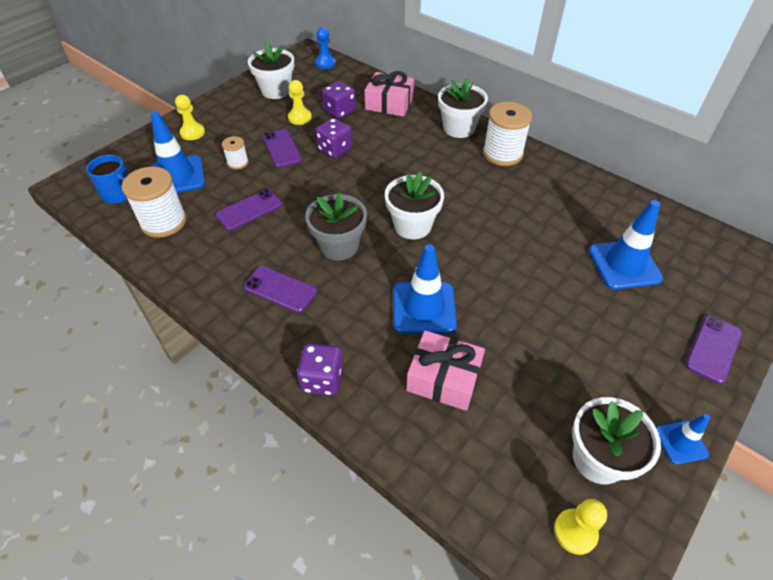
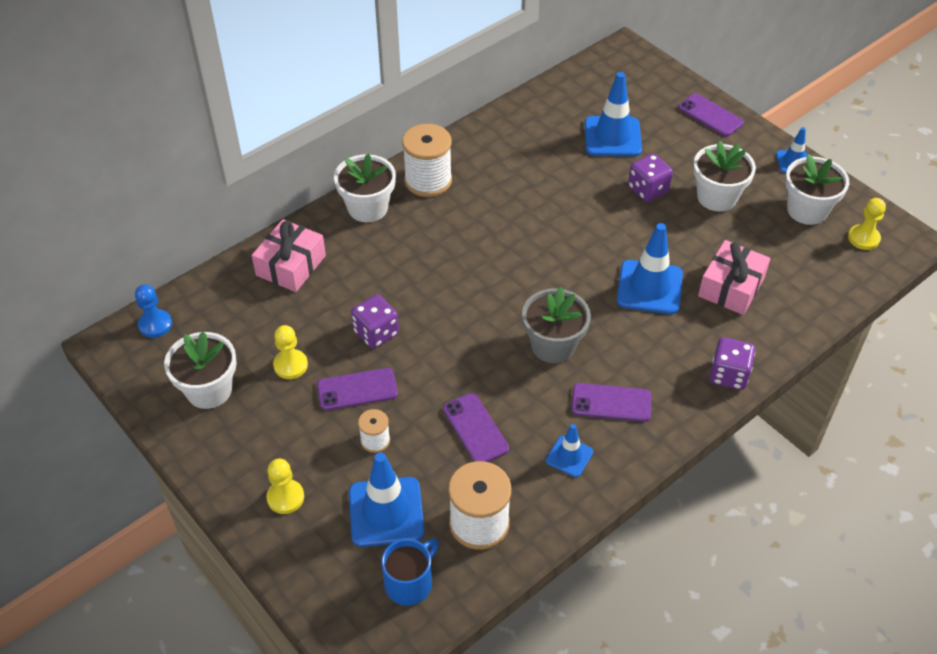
camera: 80 degrees left, 0 degrees up
(223, 266) = (569, 456): none -> blue traffic cone
(280, 289) = (611, 403): purple phone -> purple phone turned 60 degrees clockwise
(339, 111) = (290, 320): purple dice -> purple dice (648, 189)
(412, 226) = (532, 278): white flower pot -> white flower pot (717, 197)

